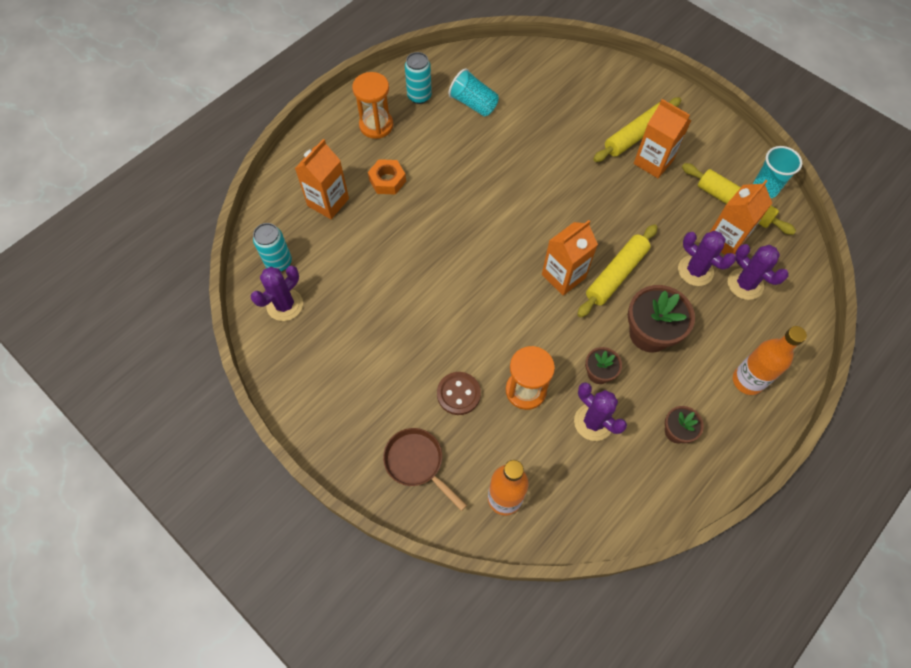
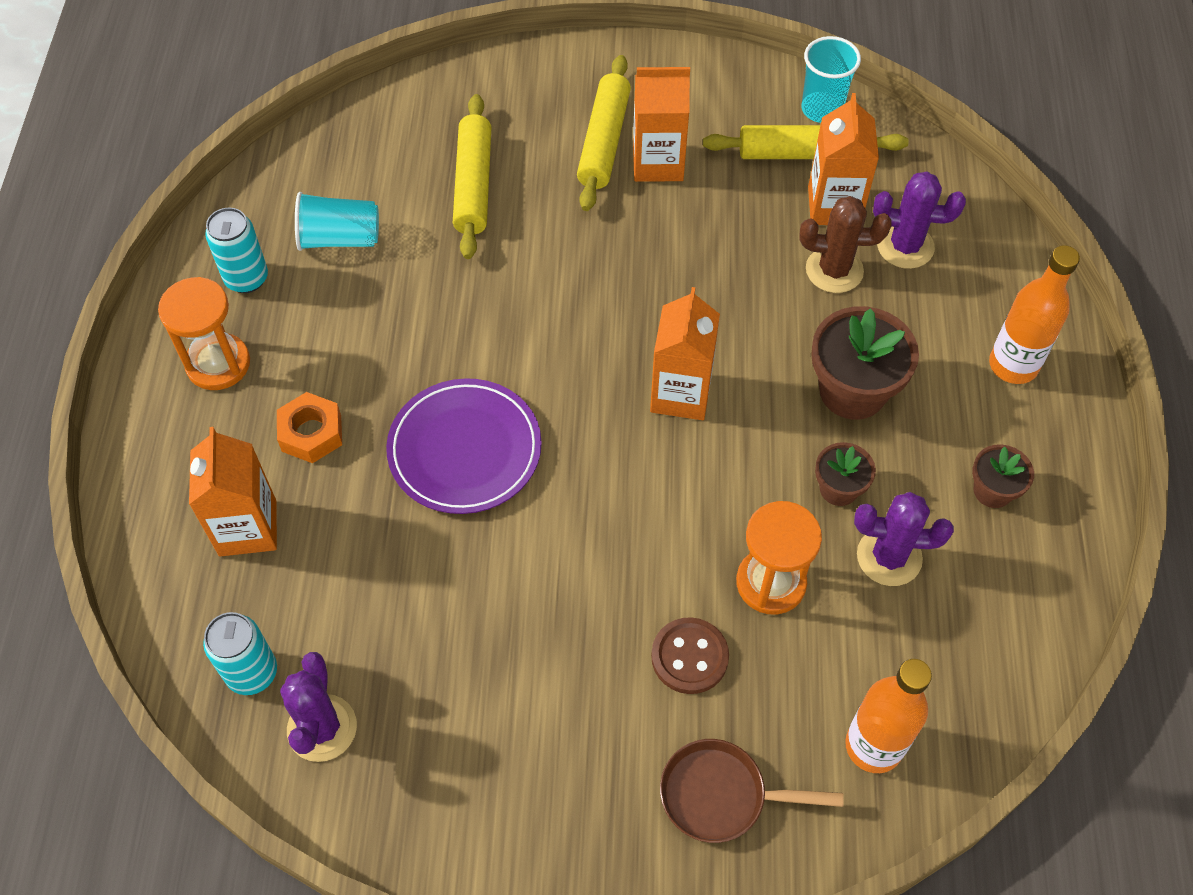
camera: 40 degrees left, 5 degrees down
(444, 232) = (465, 450): none -> purple plate
(616, 274) = (744, 344): yellow rolling pin -> yellow rolling pin (473, 184)
(695, 270) = (834, 270): purple cactus -> brown cactus

